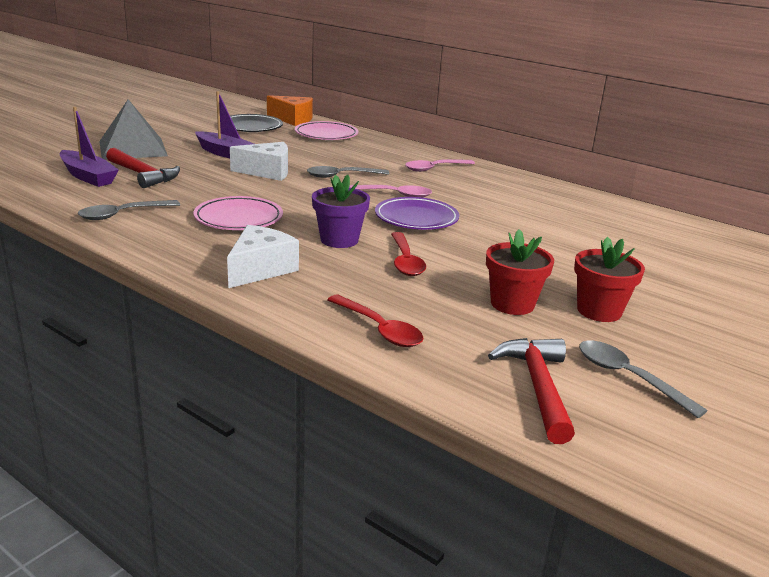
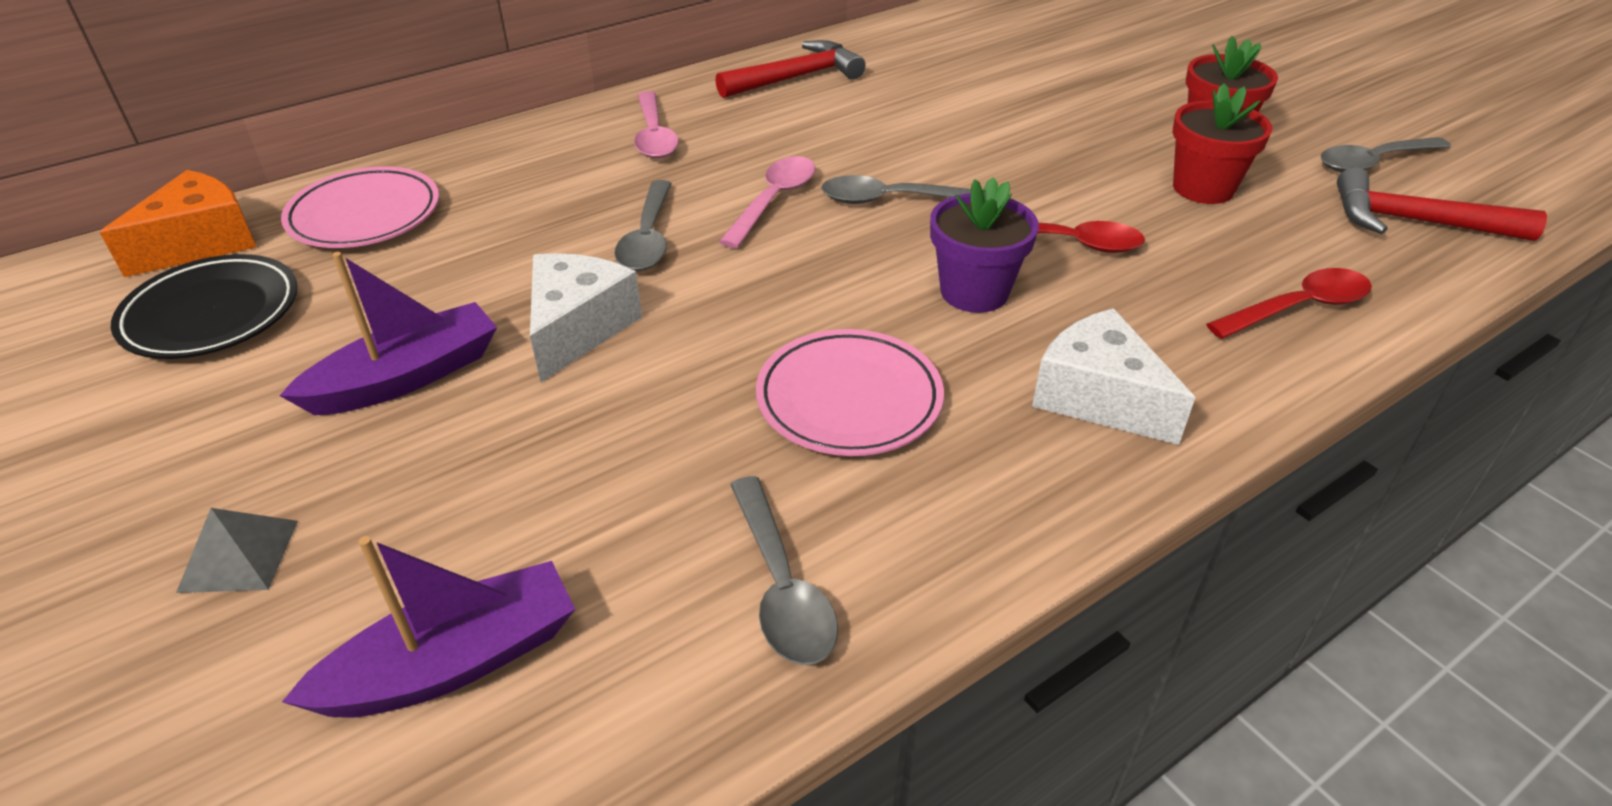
camera: 70 degrees left, 15 degrees up
(132, 148) = (239, 555): grey pyramid -> grey pyramid, size x0.47
(142, 175) = (497, 540): red hammer -> red hammer (796, 78)
(416, 218) = (890, 200): purple plate -> grey spoon

